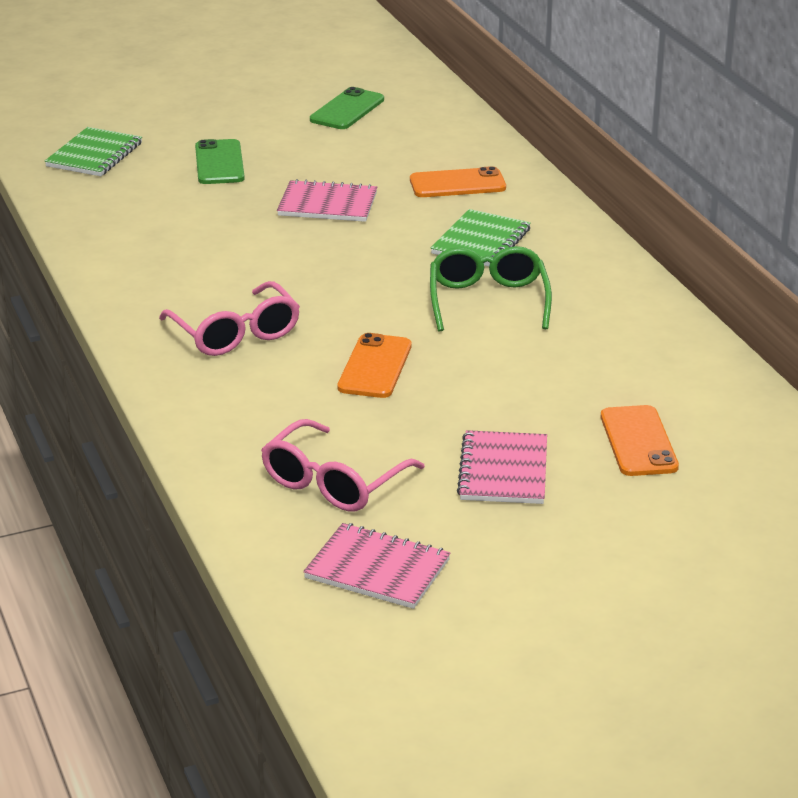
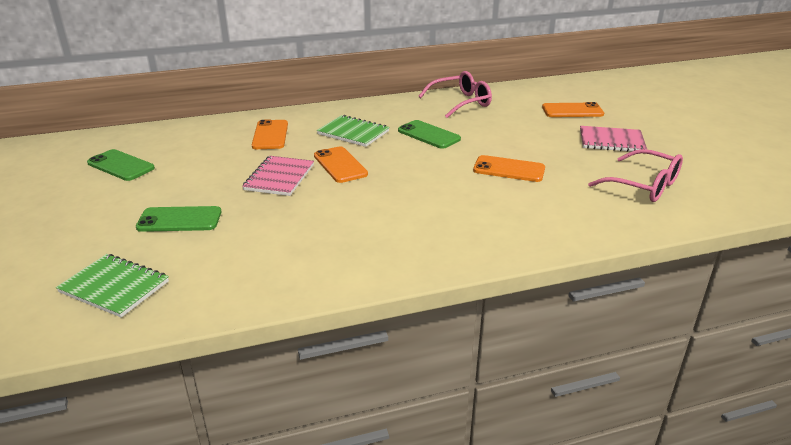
camera: 85 degrees left, 0 degrees up
(235, 333) = (468, 215): pink glasses -> pink glasses (460, 102)
(369, 240) = (340, 165): none -> orange phone
(377, 569) = (723, 176): pink notebook -> none
(488, 301) = (429, 135): green glasses -> green phone

